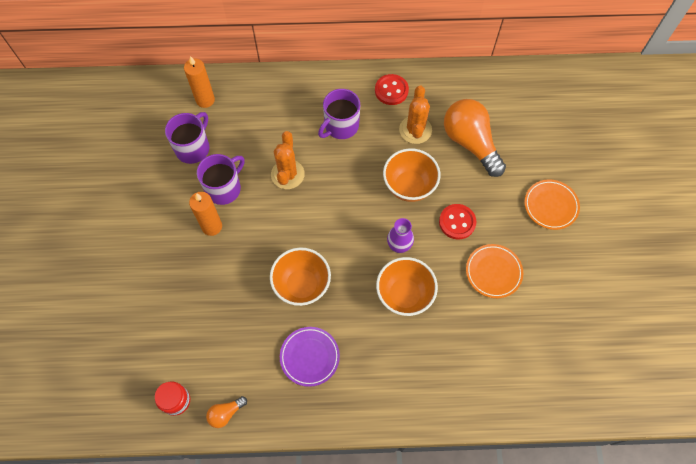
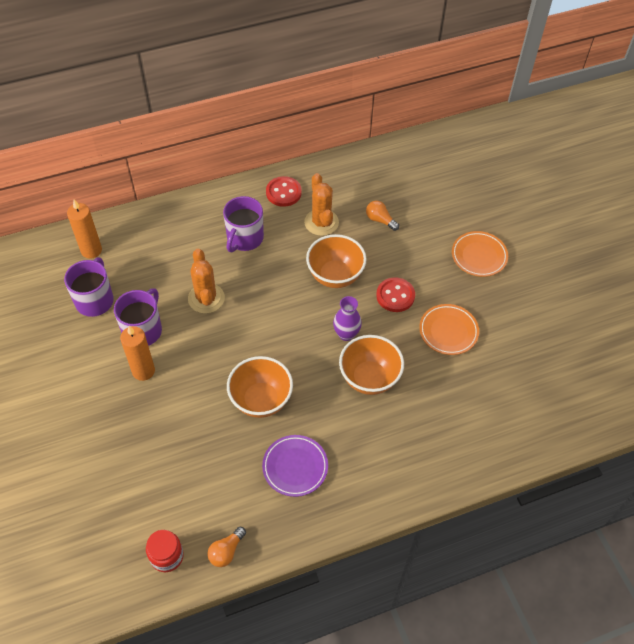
camera: 20 degrees left, 10 degrees down
(470, 143) = (380, 220): orange light bulb -> orange light bulb, size x0.44

